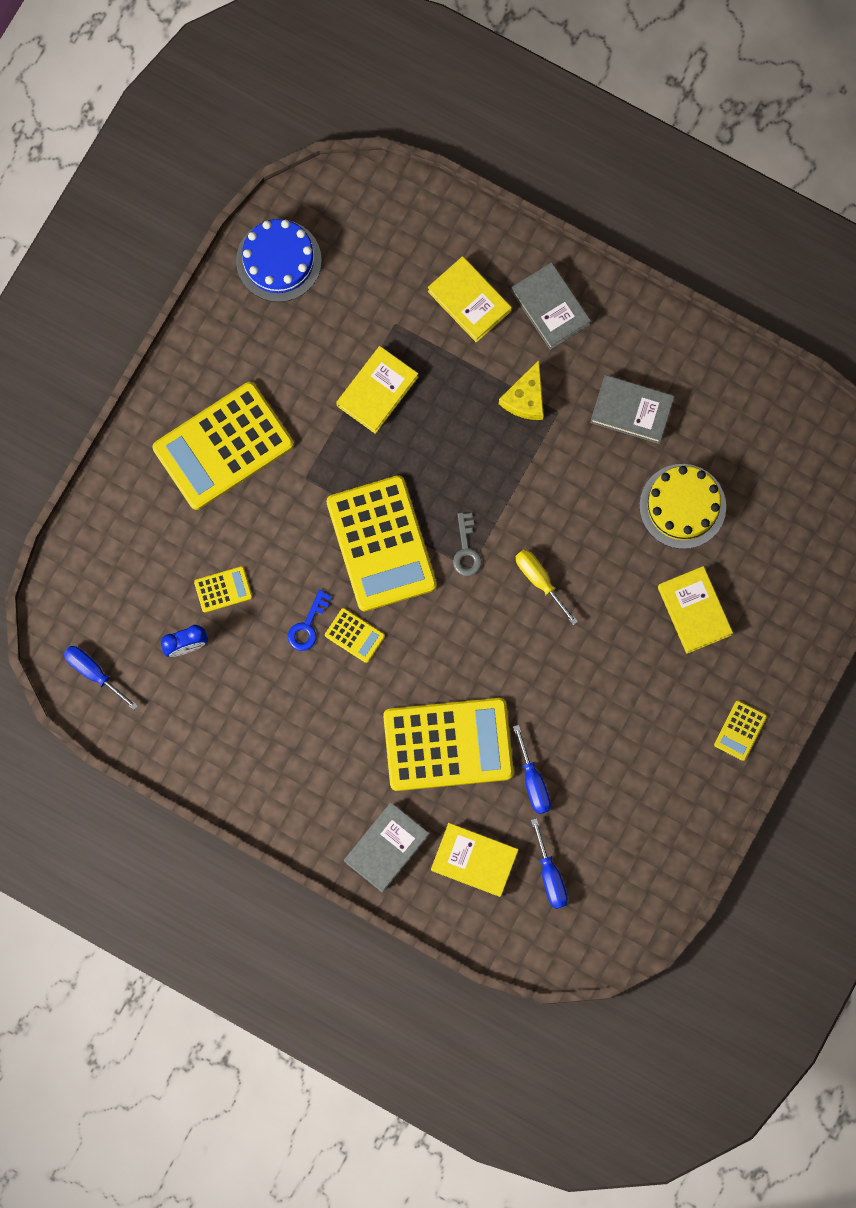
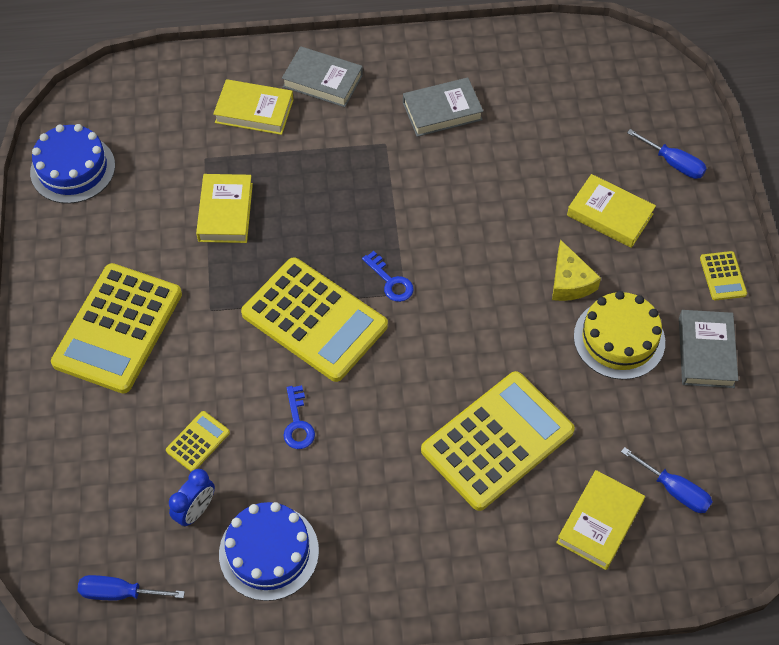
camera: 35 degrees left, 20 degrees down
(218, 715) = (269, 552): none -> blue cake
(355, 635) = (346, 405): yellow calculator -> none
(386, 848) = (513, 565): grey book -> grey book (706, 352)
(466, 550) = (390, 281): grey key -> blue key
(474, 860) = (599, 522): yellow book -> yellow book turned 45 degrees counterclockwise
(525, 398) = (352, 149): yellow cheese -> yellow cheese (570, 281)
(533, 781) = (594, 423): blue screwdriver -> blue screwdriver (673, 163)
(539, 580) = (469, 267): yellow screwdriver -> none
(682, 506) = (536, 150): yellow cake -> yellow cake (619, 339)

